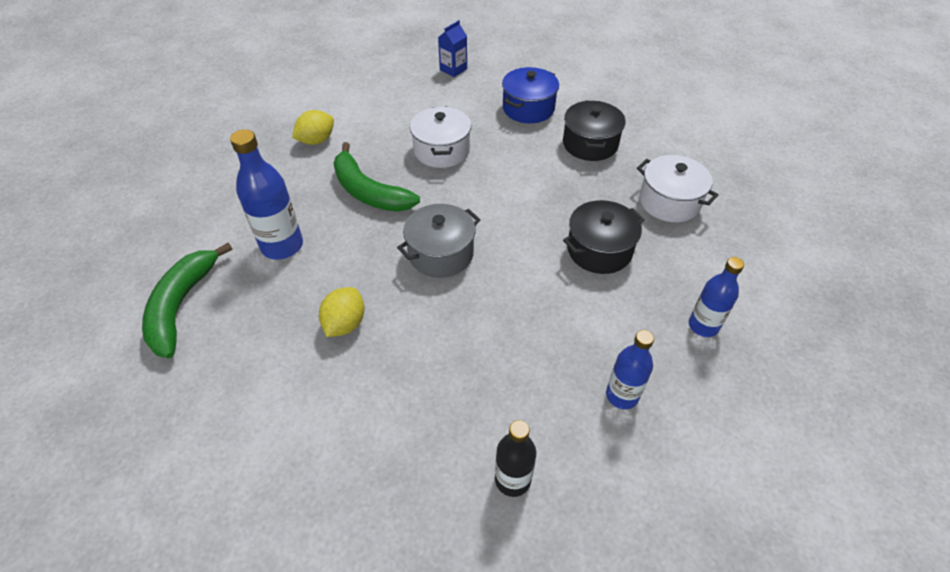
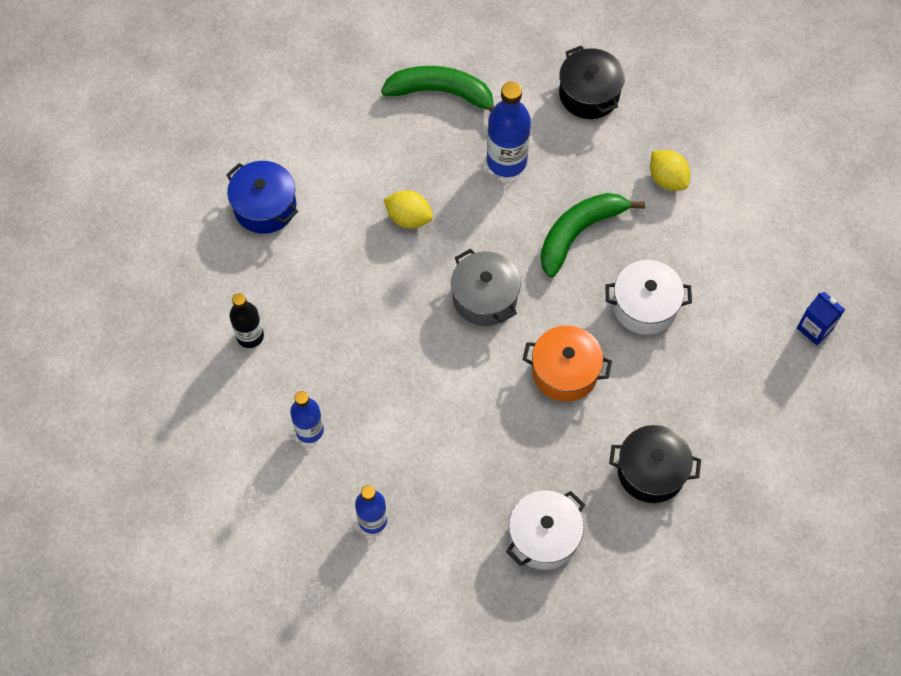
camera: 95 degrees right, 15 degrees up
(511, 195) = (565, 372): none -> orange pot
(528, 108) = (725, 410): blue pot -> blue pot (265, 207)
(599, 250) = (477, 446): black pot -> black pot (589, 94)

